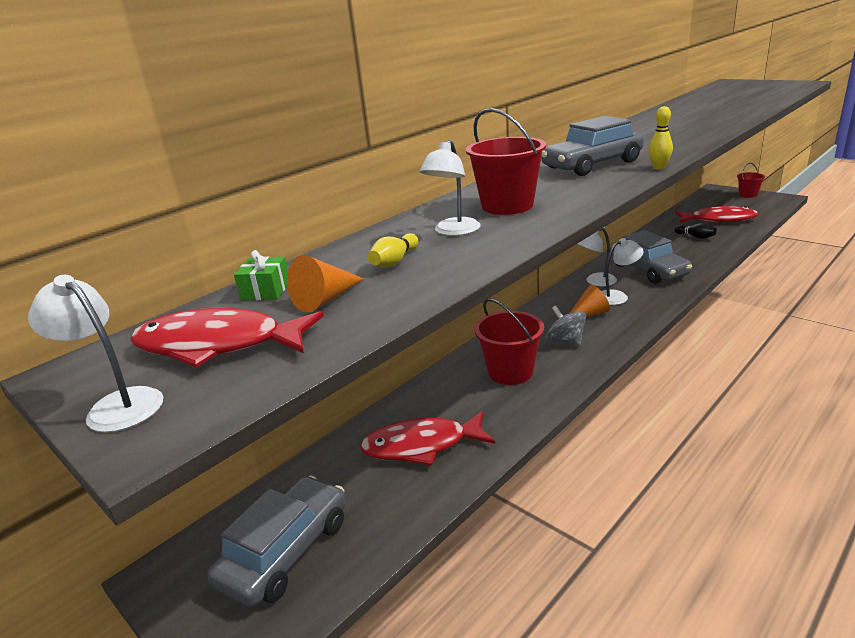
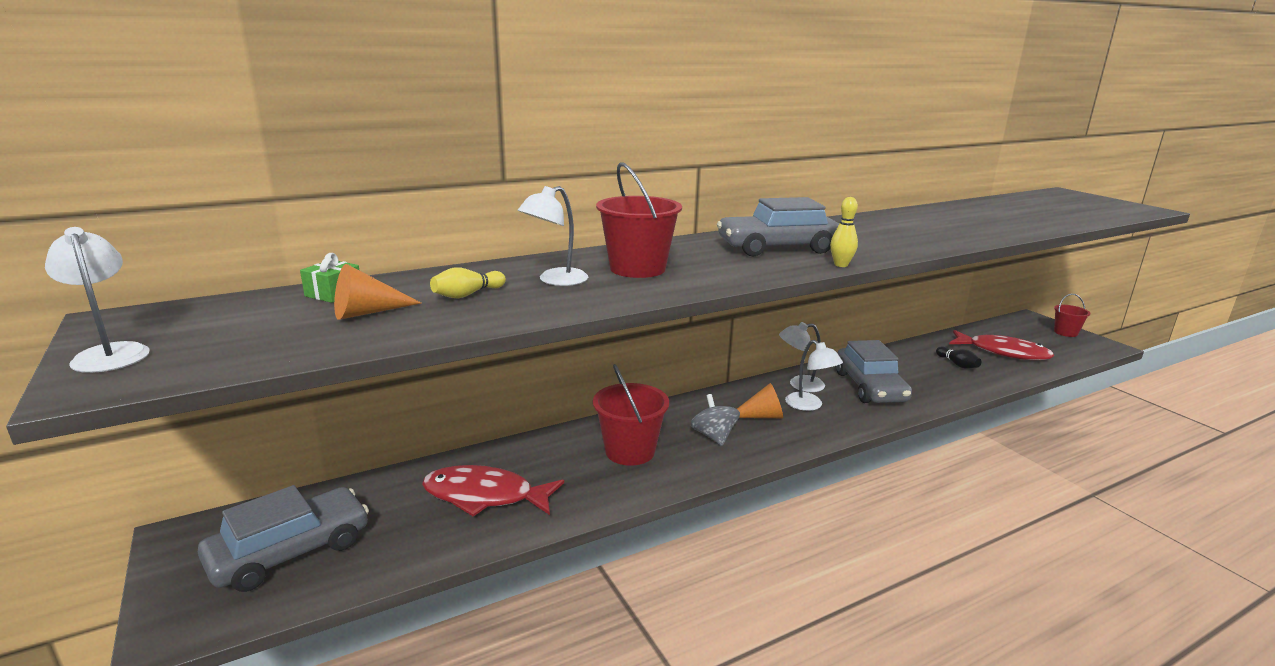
camera: 15 degrees right, 5 degrees down
(218, 345) = (238, 328): red fish -> none
(617, 296) = (809, 405): white lamp -> white lamp turned 60 degrees clockwise

